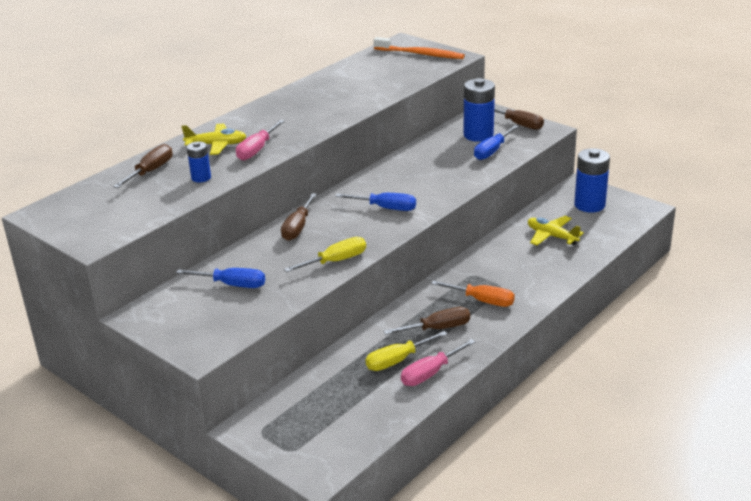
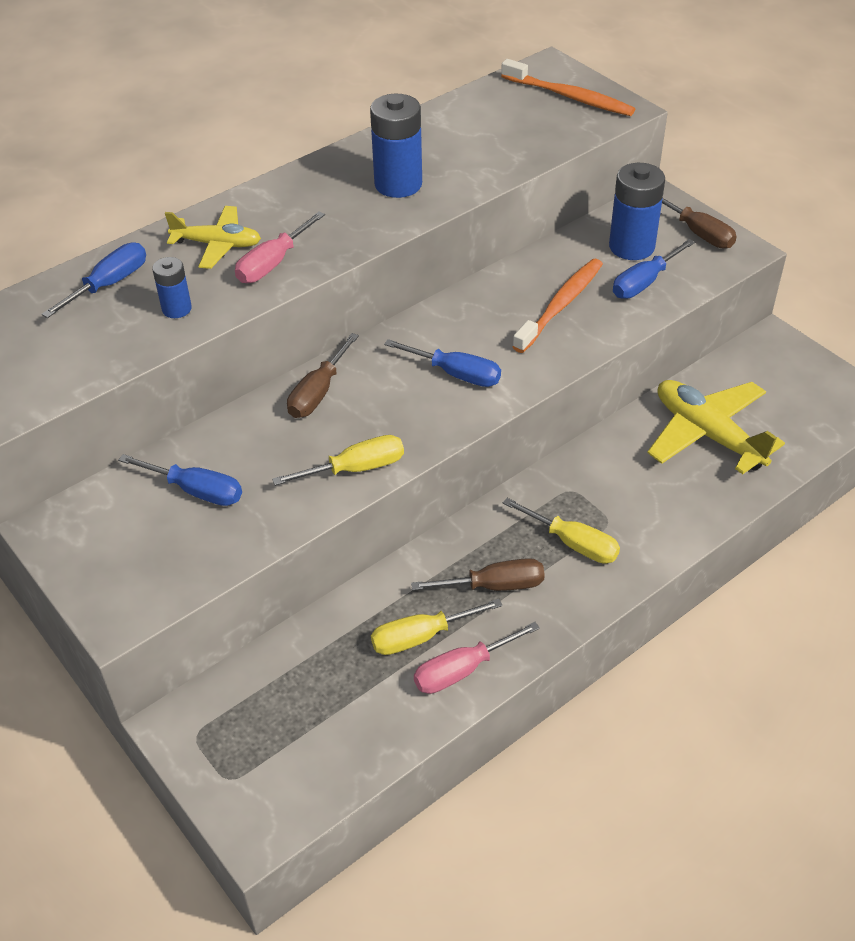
camera: 10 degrees right, 15 degrees up
(151, 171) = (109, 284): brown screwdriver -> blue screwdriver
(442, 168) = (560, 305): none -> orange toothbrush
(482, 301) = (573, 543): orange screwdriver -> yellow screwdriver
(551, 236) = (707, 434): yellow plane -> yellow plane, size x1.58
(589, 205) = (780, 381): blue battery -> blue battery (398, 184)

